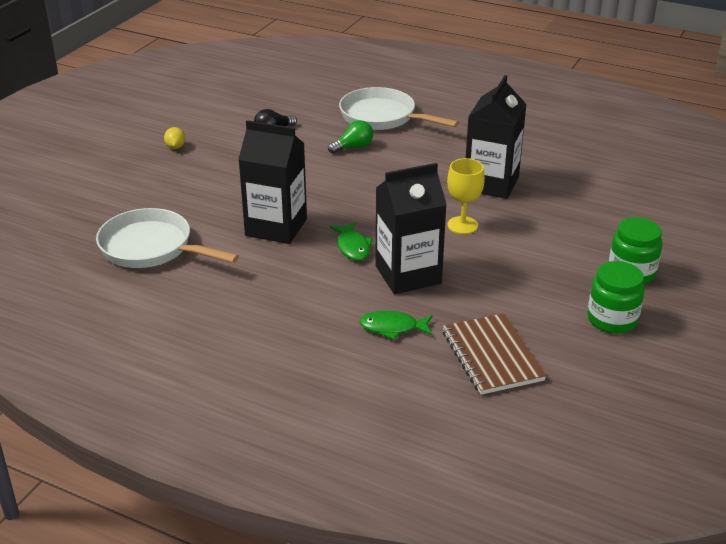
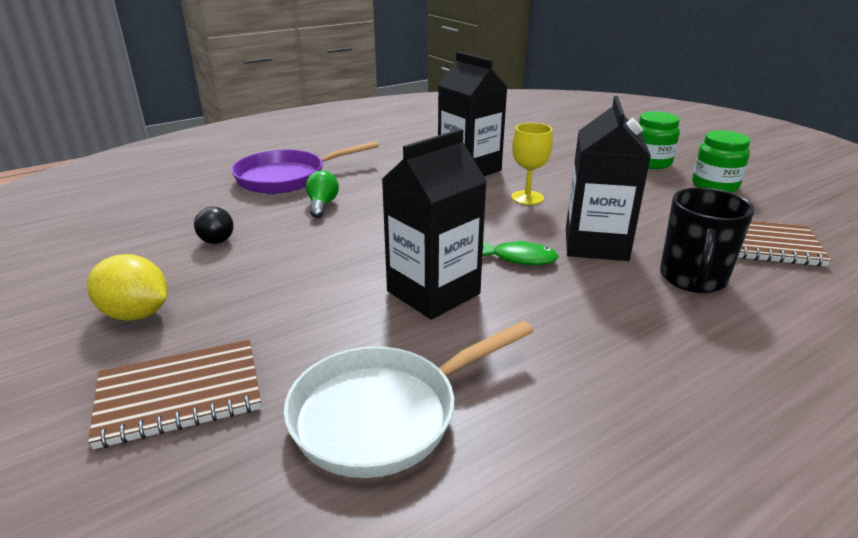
camera: 60 degrees left, 5 degrees down
(125, 189) = (180, 395): none -> brown notebook
(175, 147) = (136, 314): yellow lemon -> yellow lemon, size x1.85
(382, 117) = (287, 178): white pan -> purple pan
(392, 328) = (692, 279): green fish -> black mug

